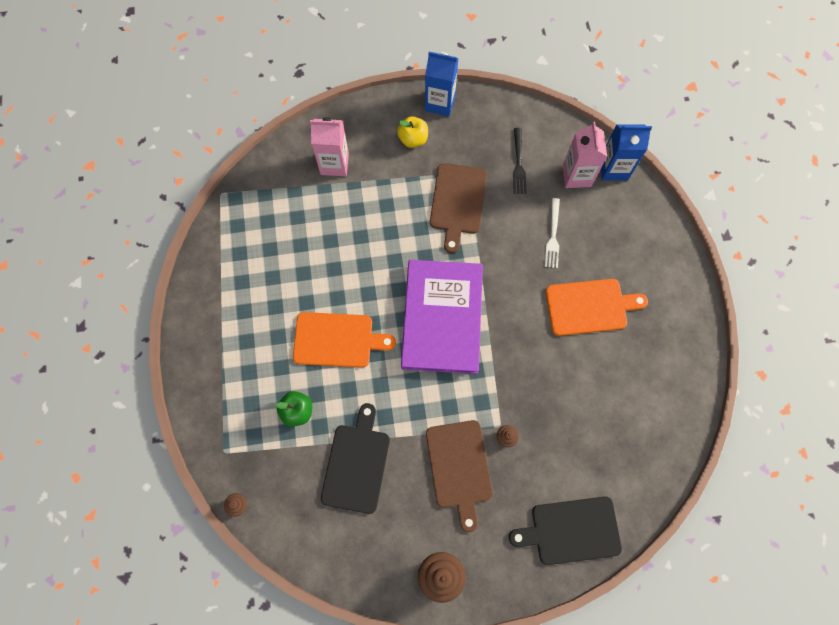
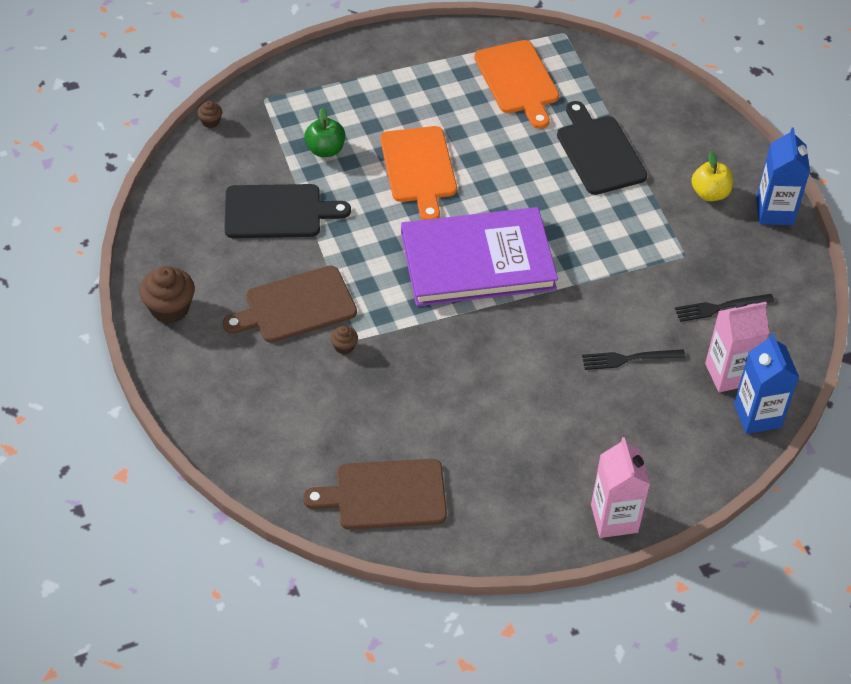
camera: 75 degrees right, 20 degrees down
(334, 164) = (643, 124): pink carton -> pink carton (614, 518)
(457, 202) = (639, 252): brown cutting board -> brown cutting board (385, 495)
(553, 236) = (628, 359): white fork -> black fork
(571, 530) = (245, 427): black cutting board -> black cutting board (599, 152)
(589, 307) = (542, 412): orange cutting board -> orange cutting board (517, 80)

